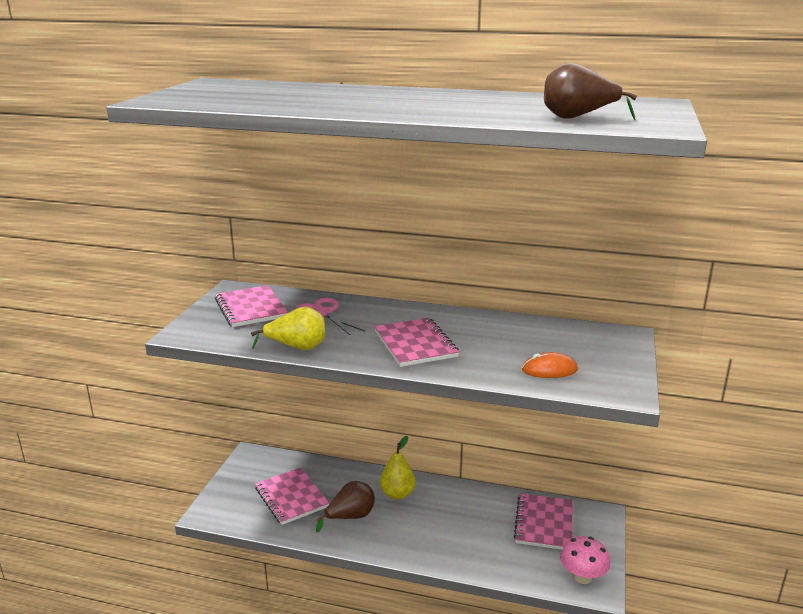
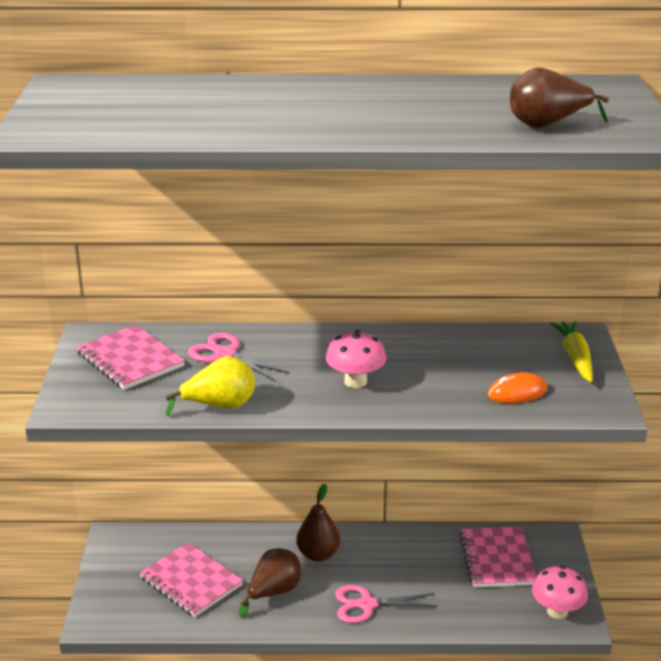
camera: 15 degrees left, 5 degrees up
(397, 494) = (318, 554): yellow pear -> brown pear
(415, 344) = (355, 381): pink notebook -> pink mushroom
(421, 540) = (367, 605): none -> pink scissors
(614, 350) = (575, 357): none -> yellow carrot

